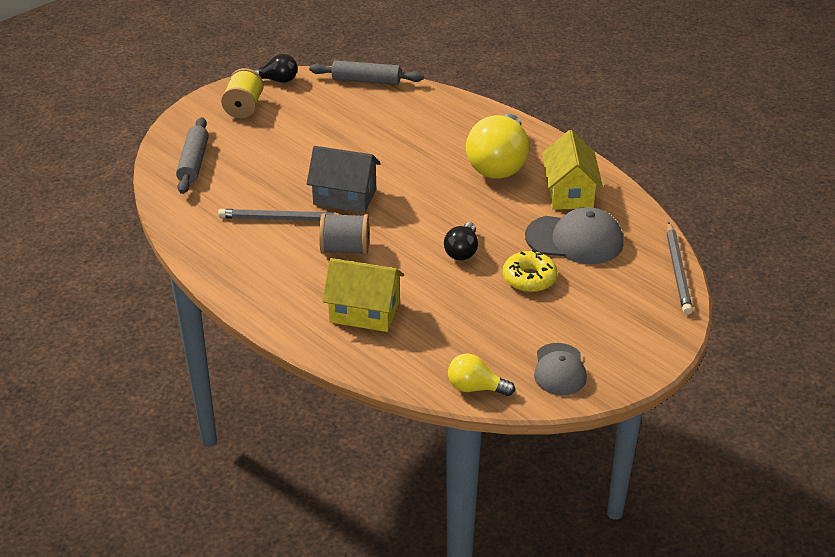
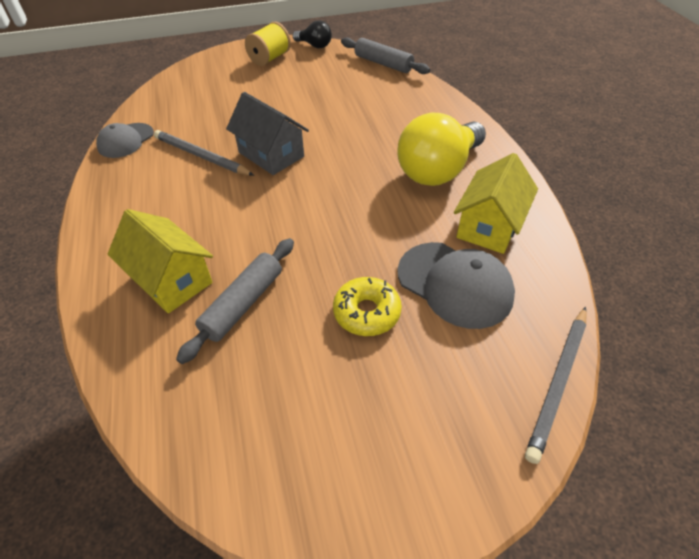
camera: 30 degrees right, 10 degrees up
(193, 162) = (189, 88): grey rolling pin -> grey rolling pin (243, 304)
(345, 249) = (222, 204): grey spool -> none
(462, 251) = (324, 250): black light bulb -> none
(475, 388) = (182, 439): yellow light bulb -> none
(559, 370) = (299, 466): grey cap -> grey cap (126, 141)

